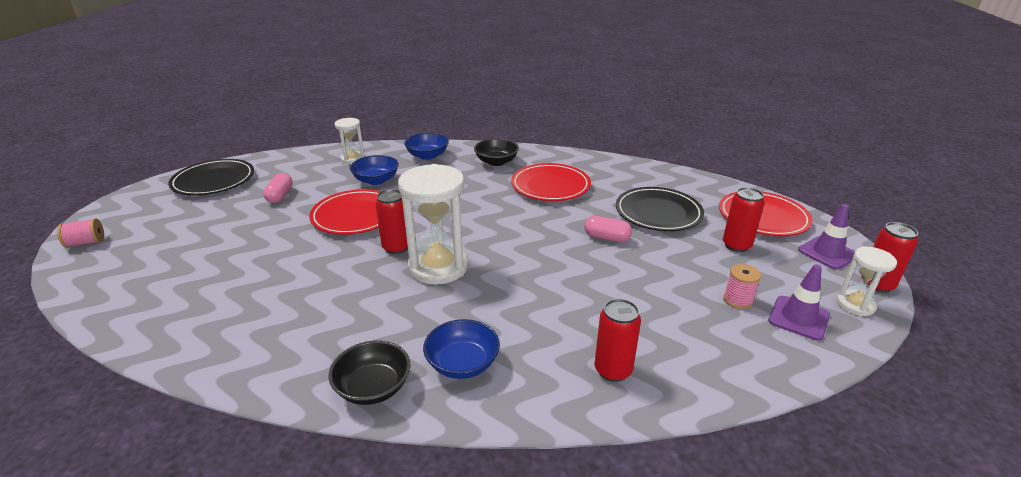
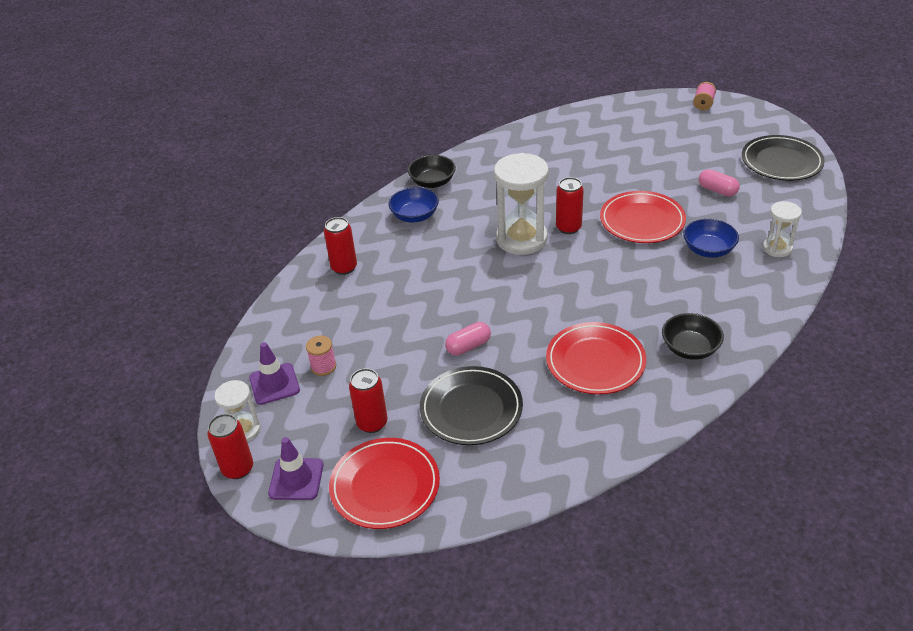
camera: 130 degrees right, 10 degrees up
(427, 155) = (748, 302): blue bowl -> none

